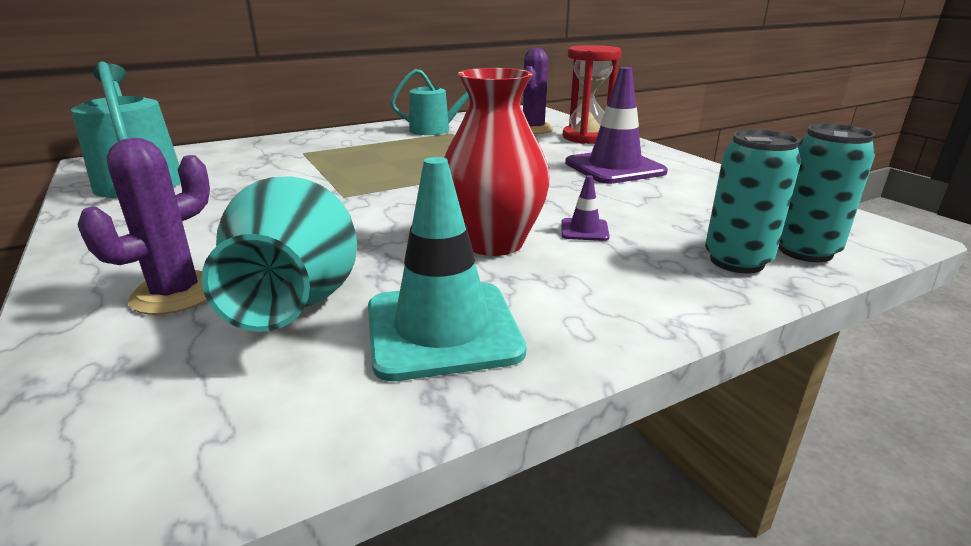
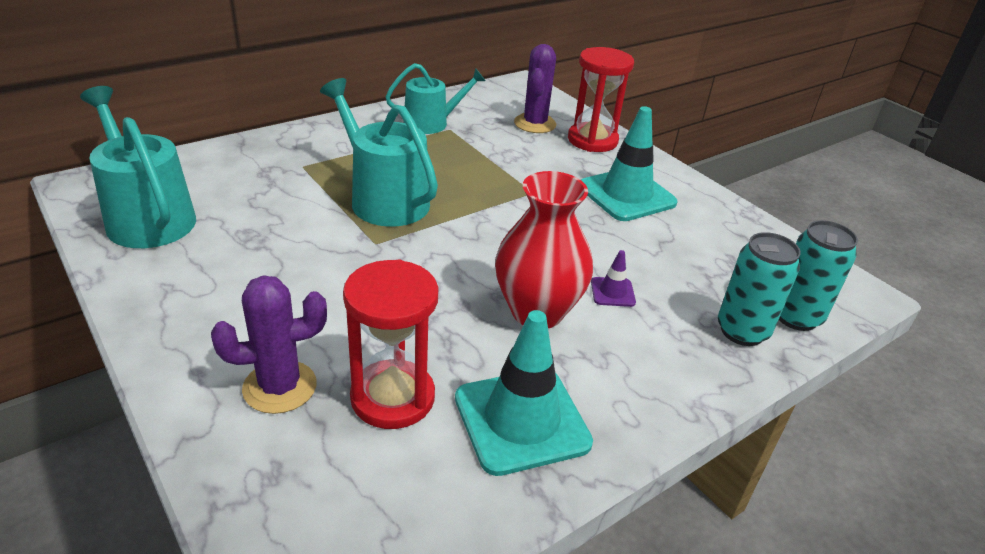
camera: 10 degrees left, 10 degrees up
(175, 294) = (280, 387): purple cactus -> purple cactus turned 45 degrees clockwise
(297, 305) = (392, 397): turquoise vase -> red hourglass
(367, 170) = (384, 199): none -> turquoise watering can
(614, 168) = (626, 195): purple traffic cone -> turquoise traffic cone

